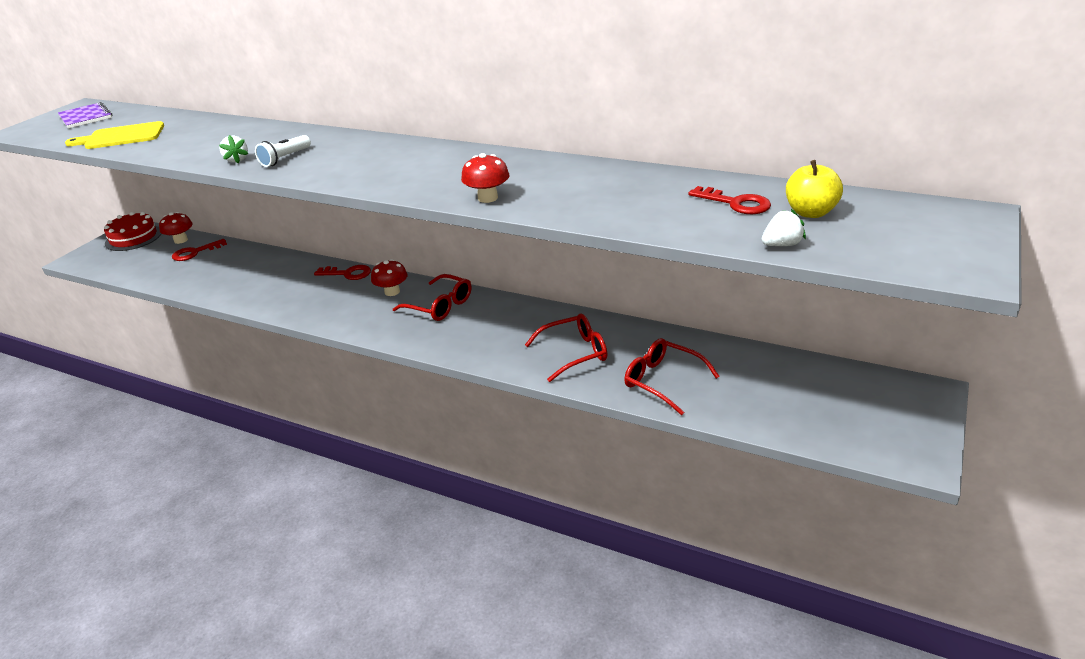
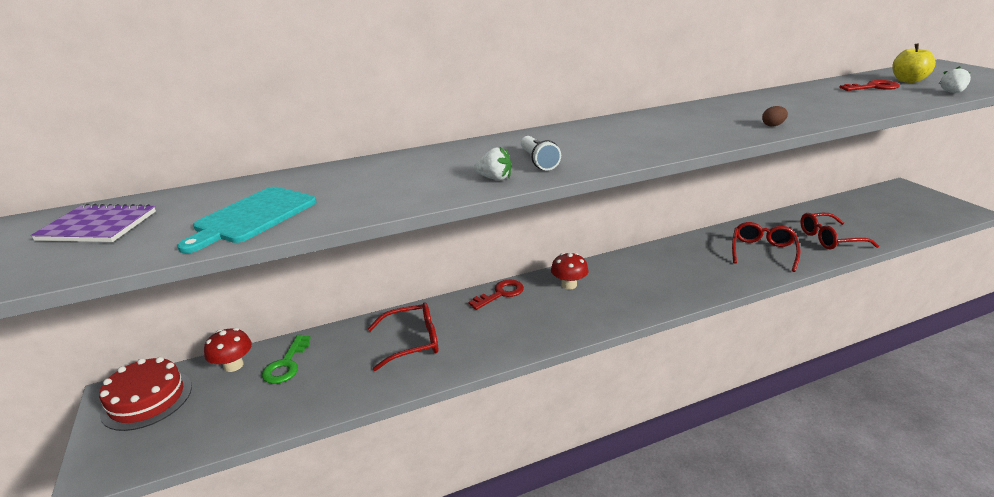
camera: 50 degrees left, 5 degrees down
(121, 137) = (252, 217): yellow cutting board -> turquoise cutting board
(195, 252) = (286, 364): red key -> green key
(440, 306) = (625, 274): red glasses -> red glasses (412, 342)
(488, 198) = (773, 125): red mushroom -> brown egg

